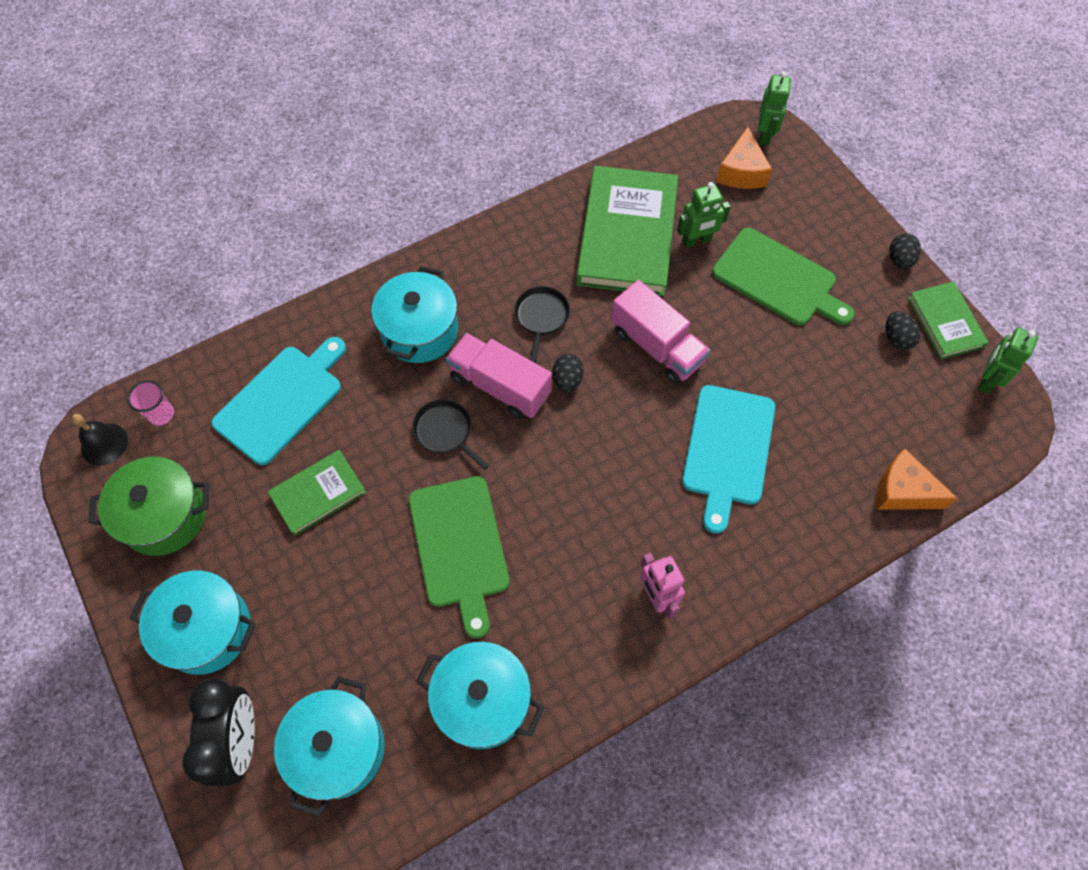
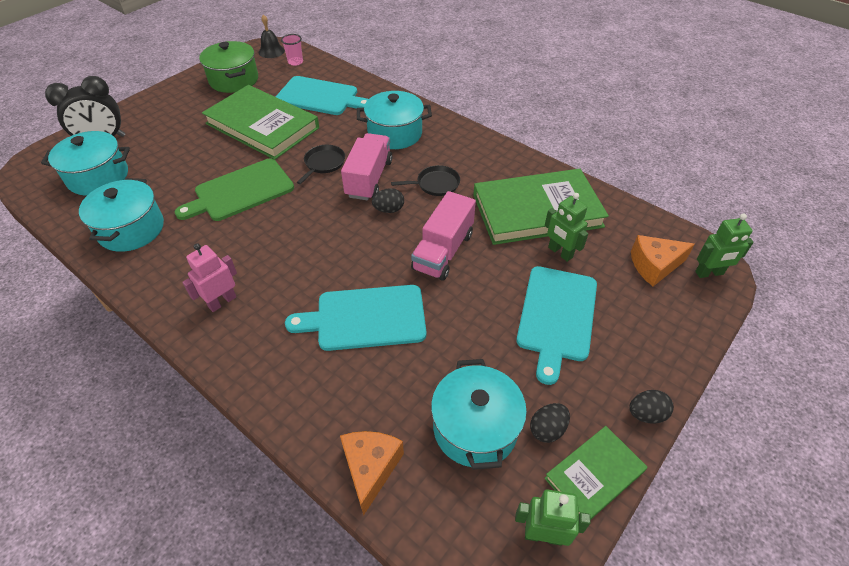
camera: 70 degrees right, 15 degrees down
(206, 630) = (168, 112): turquoise pot -> turquoise pot (475, 428)
(318, 494) = (262, 126): green book -> green book, size x1.89
(778, 279) = (557, 316): green cutting board -> turquoise cutting board

